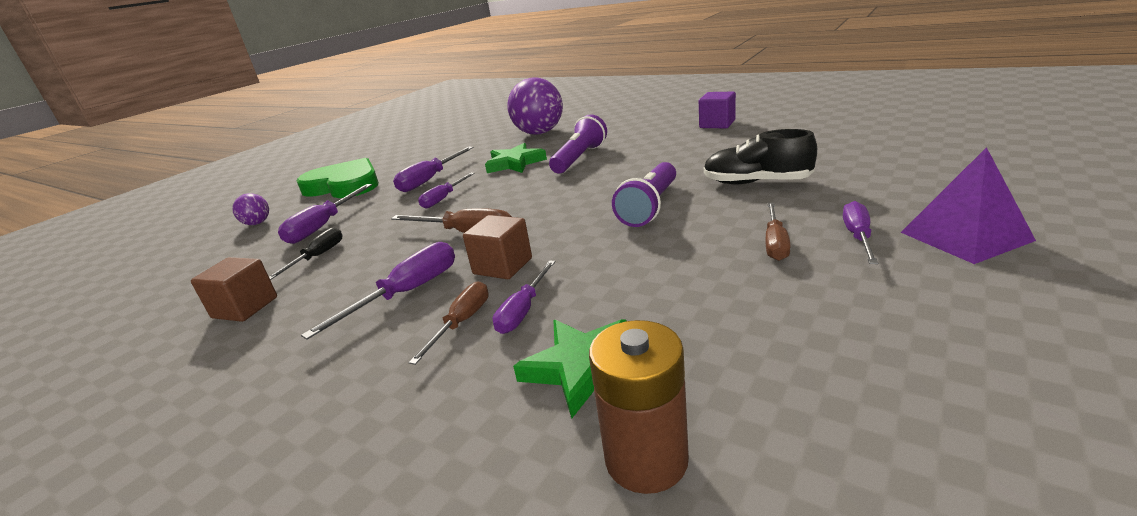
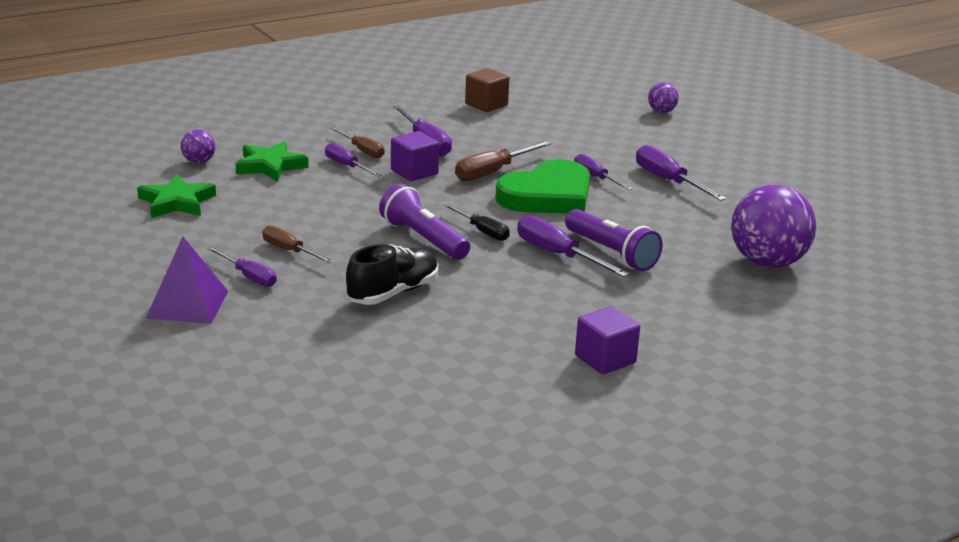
camera: 110 degrees right, 0 degrees up
(318, 256) = (538, 126): black screwdriver -> black screwdriver (482, 231)
(323, 226) = (607, 131): purple screwdriver -> purple screwdriver (558, 255)
(344, 185) = (722, 147): green heart -> green heart (548, 195)
(502, 266) = (414, 172): brown cube -> purple cube
(515, 163) = (654, 223): green star -> green star (177, 202)
(646, 459) = (199, 162): brown battery -> purple ball

